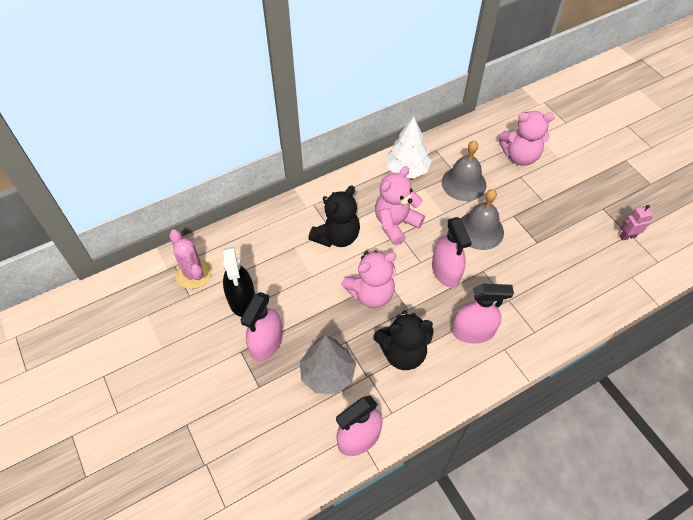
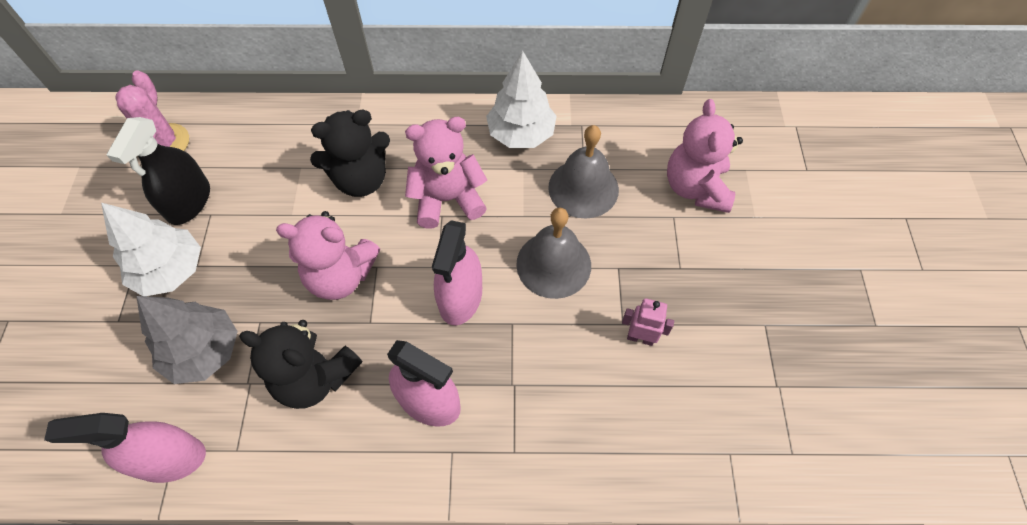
camera: 30 degrees right, 5 degrees up
(266, 343) = (170, 270): pink spray bottle -> white tree
(520, 156) = (696, 188): pink teddy bear -> pink teddy bear turned 60 degrees clockwise
(627, 236) = (771, 387): pink robot -> pink robot (640, 337)

